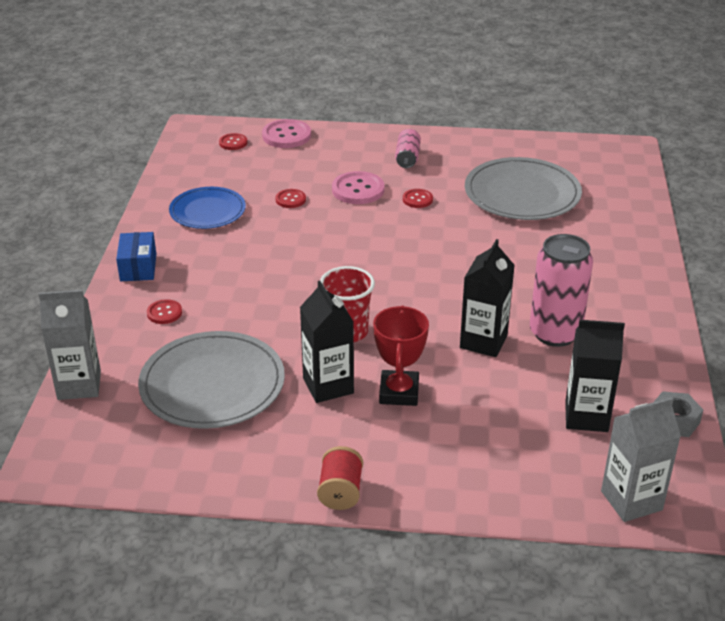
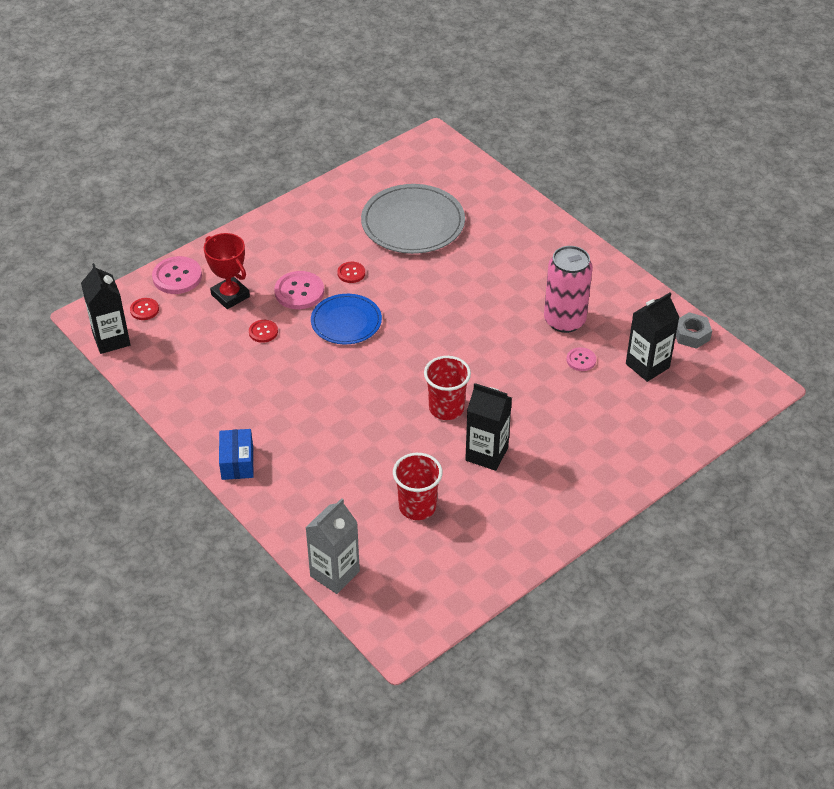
camera: 45 degrees left, 10 degrees up
(138, 267) = (237, 462): blue box -> blue box turned 45 degrees clockwise
(164, 313) = (310, 482): red button -> none
(207, 211) = (217, 382): blue plate -> blue plate (346, 321)
(212, 384) = (417, 507): grey plate -> red cup
(340, 492) = (585, 514): red spool -> none
(399, 392) = (532, 427): red trophy -> red trophy (230, 296)
(407, 158) = (295, 241): pink can -> none
(483, 341) = (533, 356): black carton -> black carton (111, 339)
(524, 371) = (581, 360): none -> pink button
(631, 500) = (728, 401): grey carton -> none

